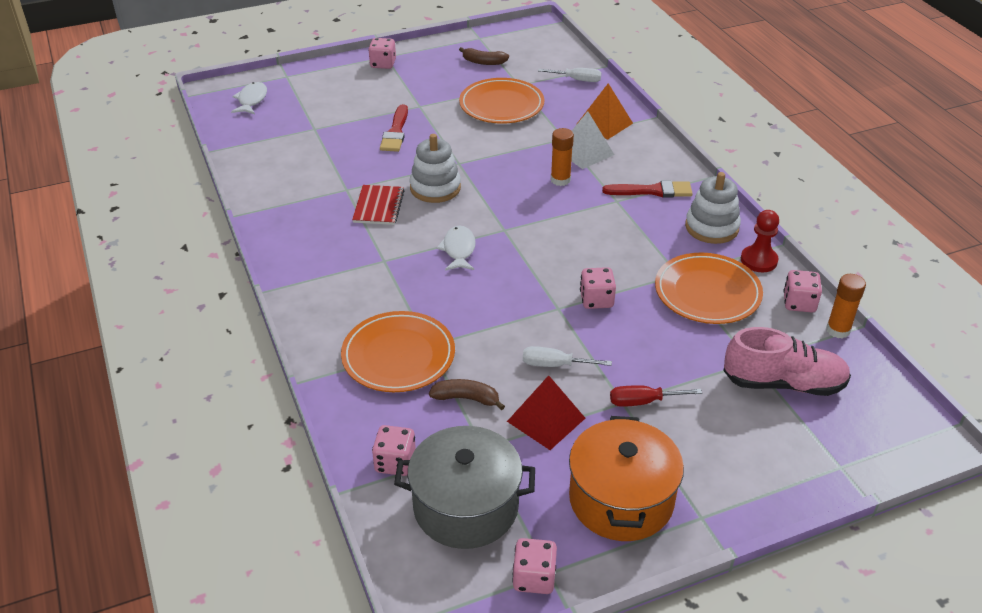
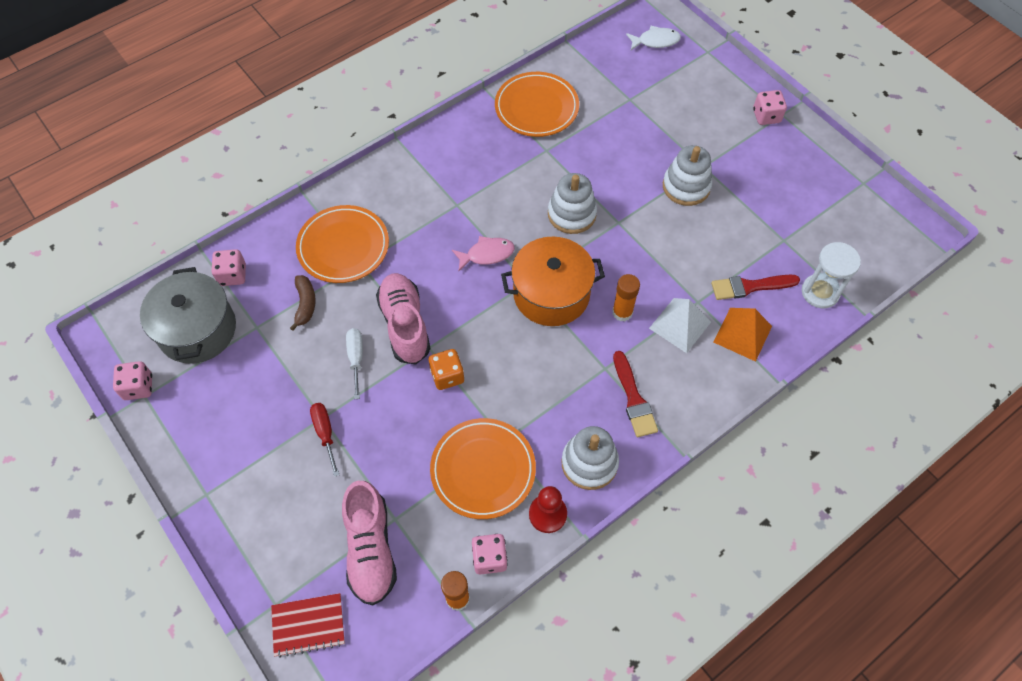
camera: 75 degrees right, 20 degrees up
(378, 206) = (529, 180): red notebook -> red notebook (308, 625)
(395, 132) = (649, 160): red brush -> red brush (750, 287)
(437, 119) = (686, 186): none -> white stacking toy
(459, 250) = (487, 254): white fish -> pink fish
(483, 62) = (814, 198): brown banana -> none
(501, 105) = (736, 234): orange plate -> orange plate (536, 107)
(524, 321) = (405, 325): none -> pink shoe
(546, 419) = (292, 364): red pyramid -> none
(577, 80) = (820, 292): white screwdriver -> white hourglass
(596, 300) = (447, 376): pink dice -> orange dice
(621, 499) = (216, 433): orange pot -> orange pot (551, 294)

